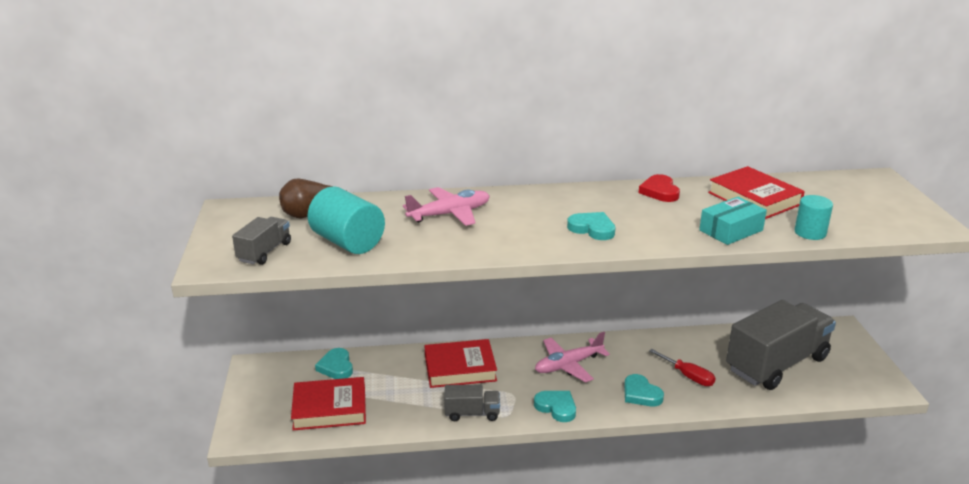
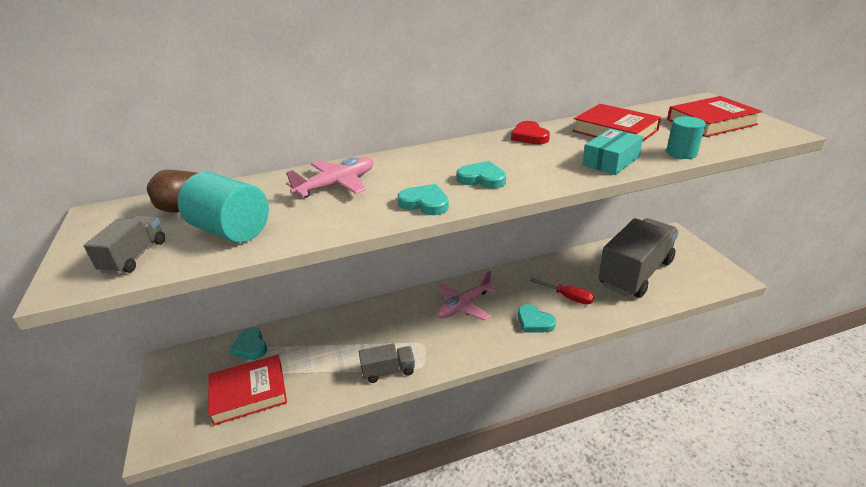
camera: 10 degrees left, 5 degrees up
(460, 368) = (368, 326): red book -> red book (711, 122)
(556, 407) = (464, 349): turquoise heart -> turquoise heart (425, 203)

